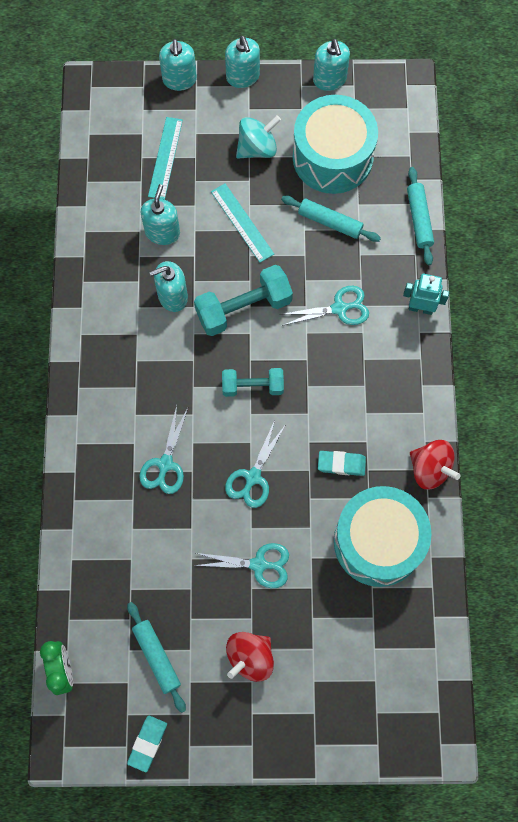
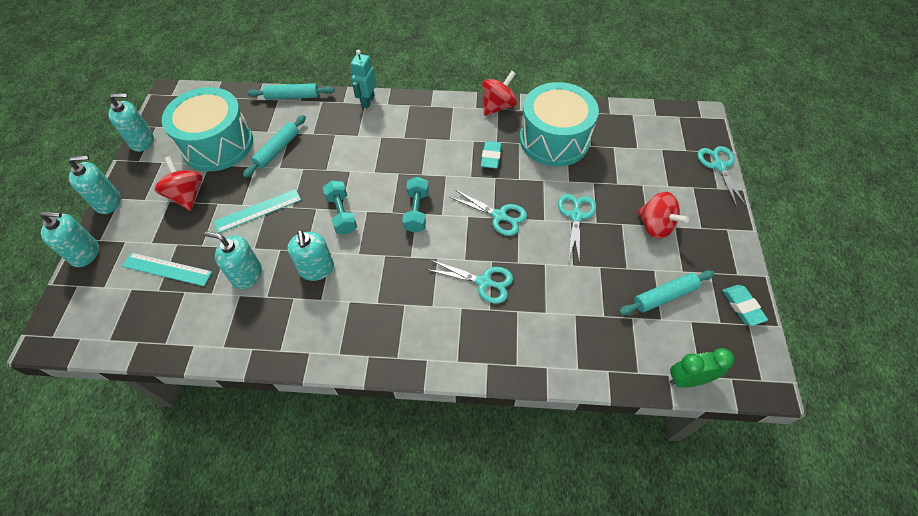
camera: 85 degrees left, 15 degrees down
(147, 743) = (742, 306): turquoise eraser -> turquoise eraser turned 45 degrees clockwise
(243, 308) = (342, 214): turquoise dumbbell -> turquoise dumbbell, size x0.64
(257, 148) = (187, 195): turquoise spinning top -> red spinning top
(339, 308) = (357, 149): turquoise scissors -> turquoise scissors (719, 166)

